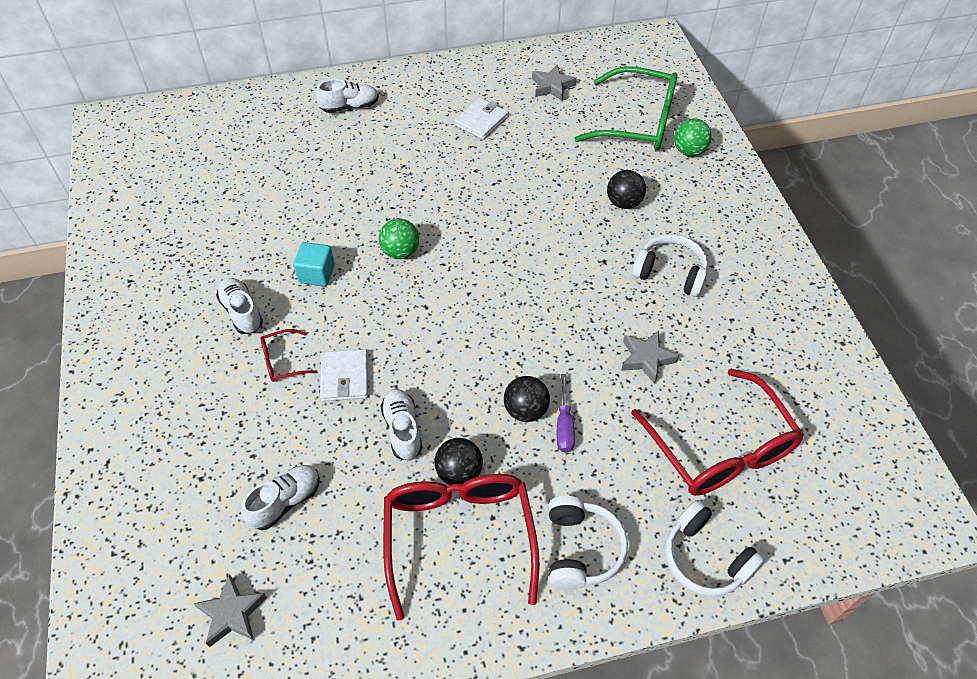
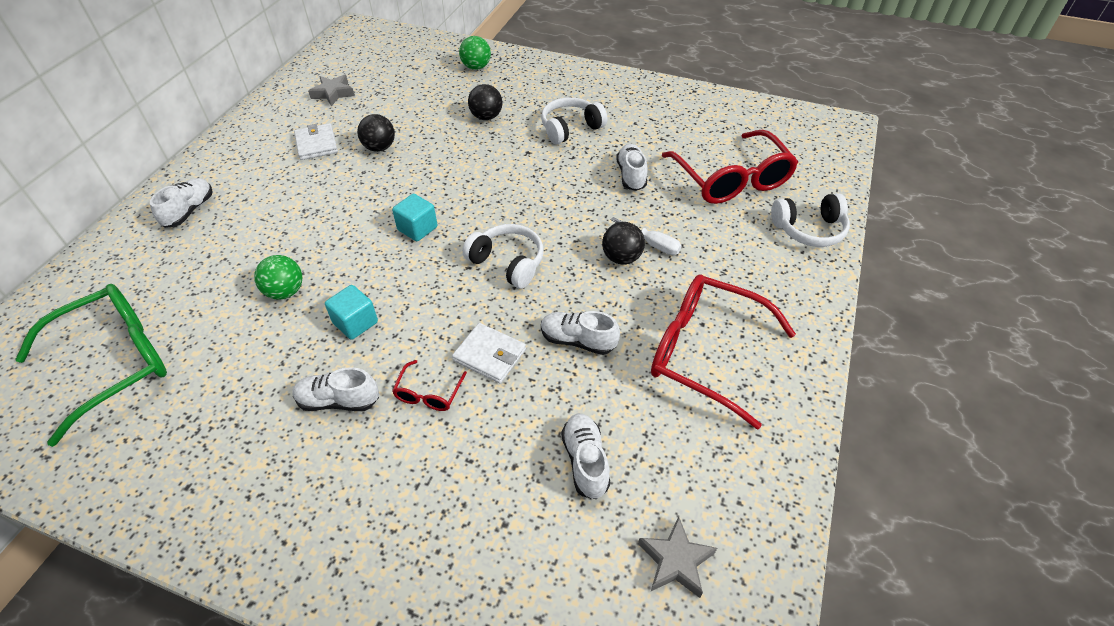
camera: 55 degrees left, 5 degrees down
(400, 252) = (394, 256): green ball -> green ball (285, 292)
(441, 246) = (417, 228): none -> turquoise cube
(459, 472) = (647, 324): black ball -> black ball (379, 148)
(564, 426) = (653, 244): purple screwdriver -> white screwdriver
(580, 549) = (762, 287): white headphones -> white headphones (507, 263)
(638, 122) = (422, 74): green glasses -> green glasses (116, 362)
(646, 358) = (631, 175): grey star -> white shoe
(721, 449) = (731, 180): red glasses -> red glasses turned 60 degrees clockwise

